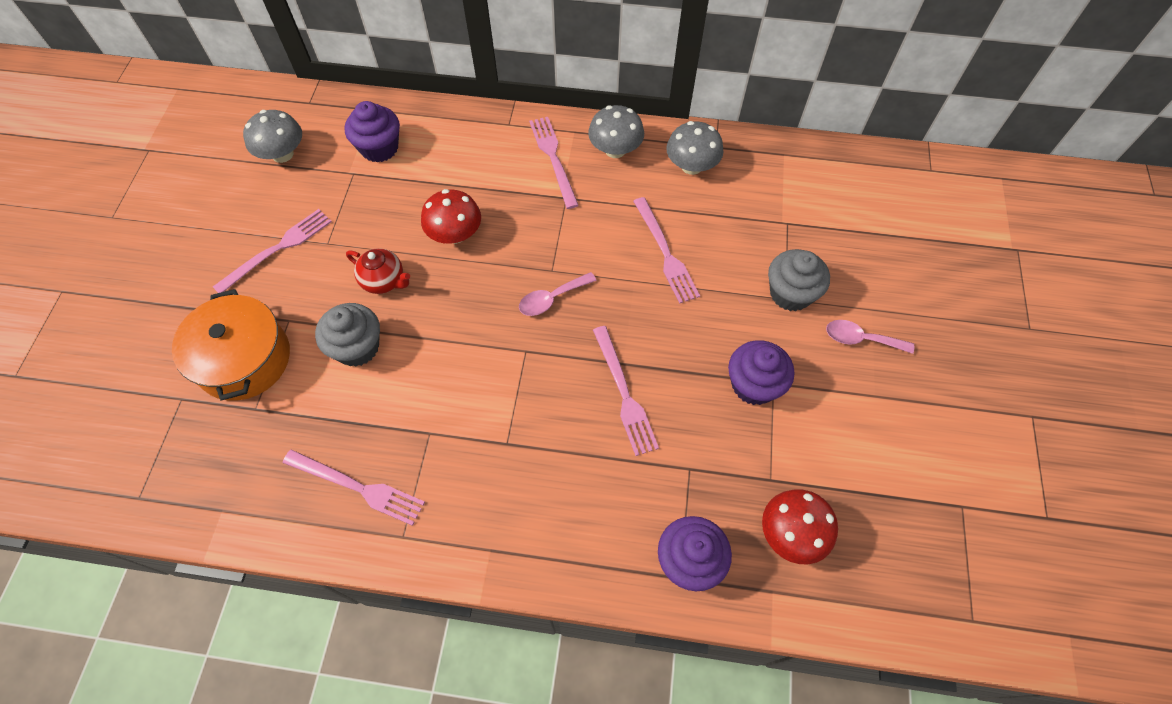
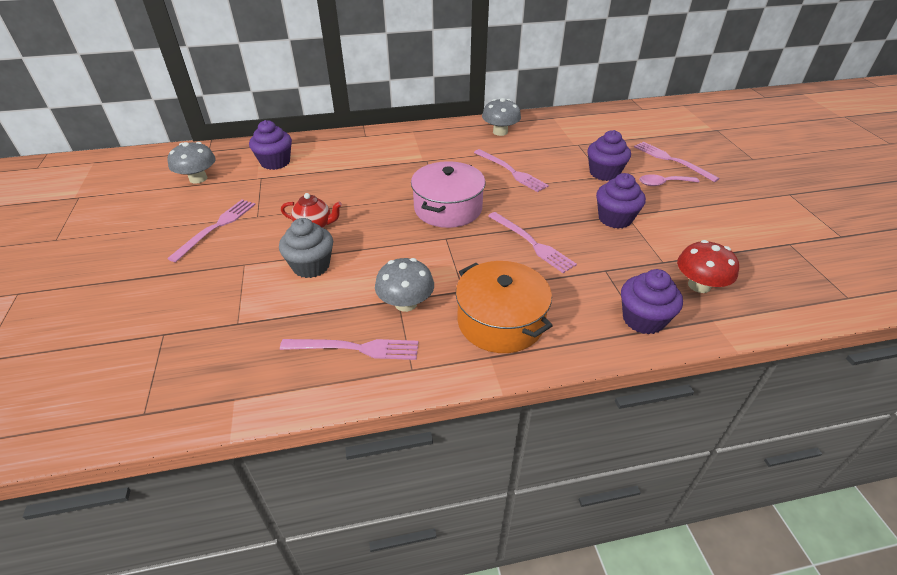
camera: 20 degrees left, 20 degrees down
(244, 359) = (214, 295): orange pot -> orange pot (500, 321)
(455, 234) = (356, 192): red mushroom -> none
(552, 299) = (448, 208): pink spoon -> pink pot
(553, 158) = (406, 145): pink fork -> pink fork (672, 160)
(615, 150) = (445, 134): grey mushroom -> grey mushroom (406, 303)
(790, 293) = (604, 173): grey cupcake -> purple cupcake

